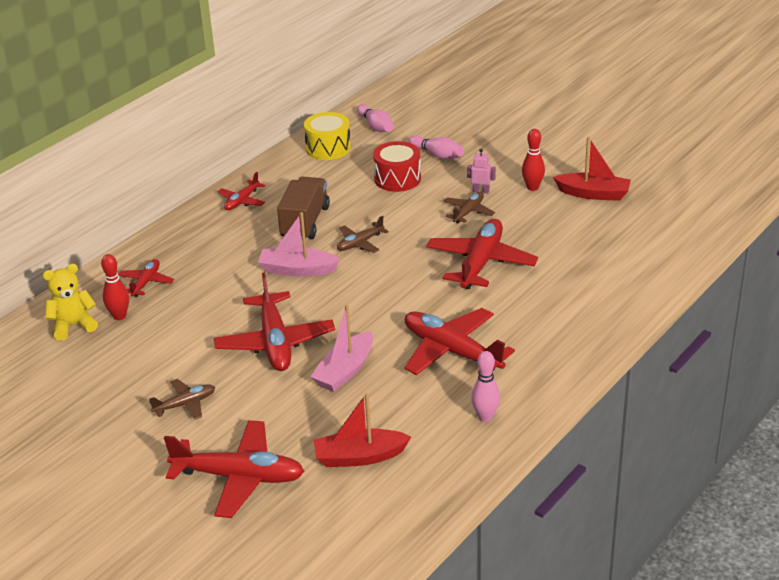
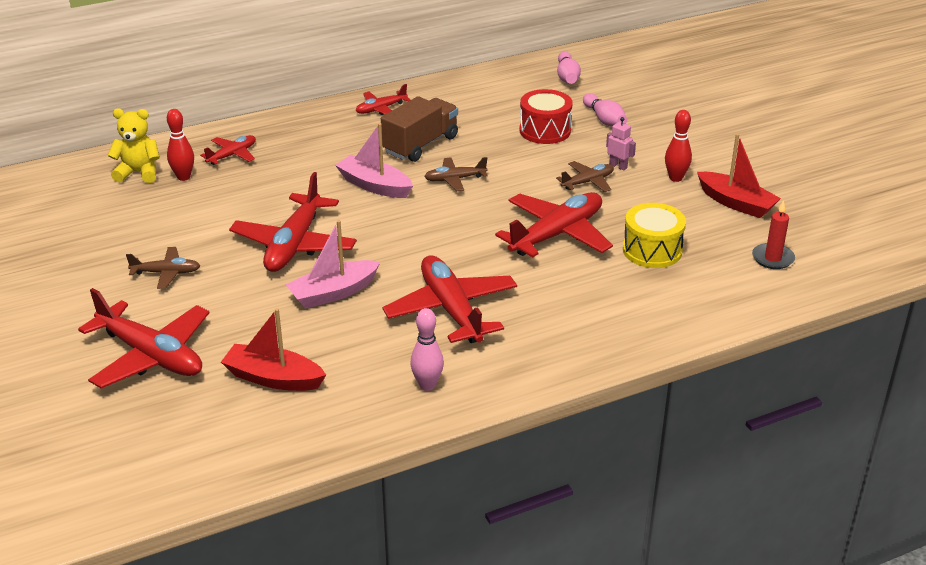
camera: 25 degrees right, 0 degrees up
(328, 148) = (503, 84): yellow drum -> yellow drum (652, 250)
(654, 229) = (773, 258): none -> red candle

